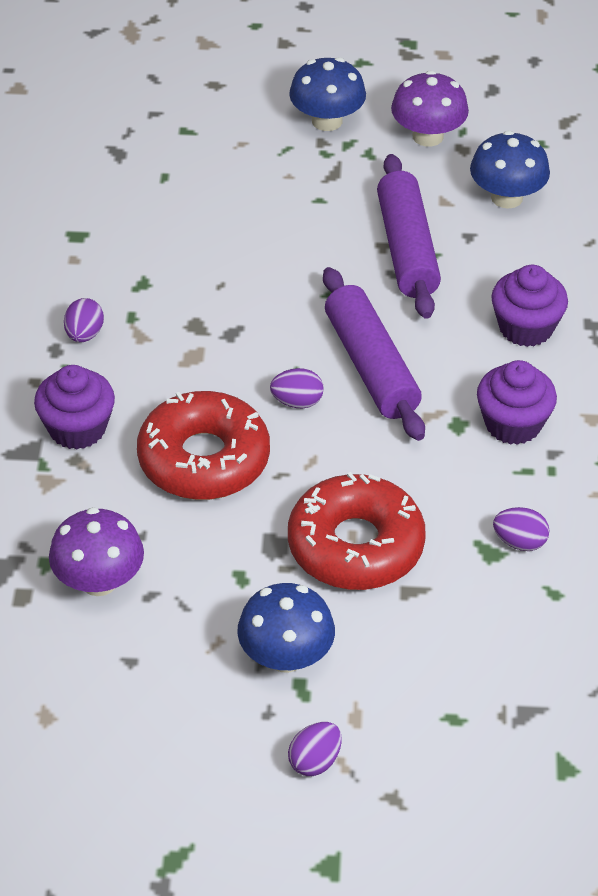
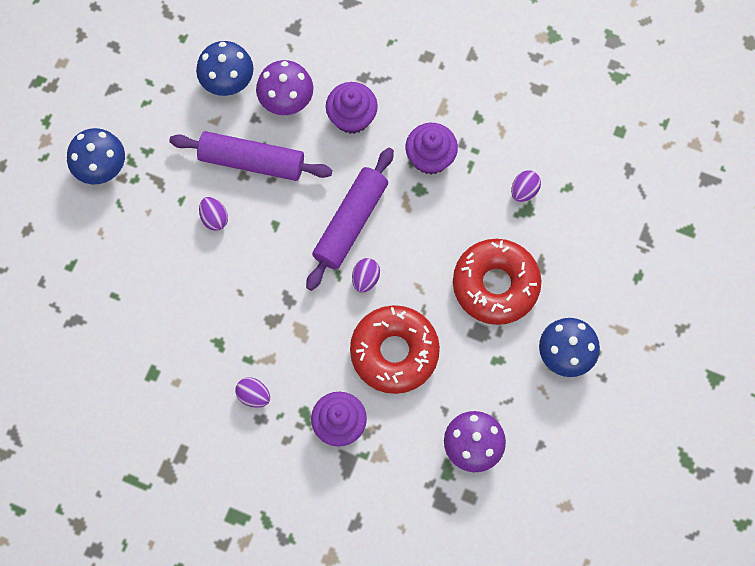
camera: 70 degrees left, 25 degrees up
(315, 761) = (644, 362): purple egg -> purple egg (214, 218)
(371, 366) = (351, 223): purple rolling pin -> purple rolling pin turned 60 degrees counterclockwise
(428, 136) = (145, 106): purple mushroom -> purple mushroom (286, 99)

